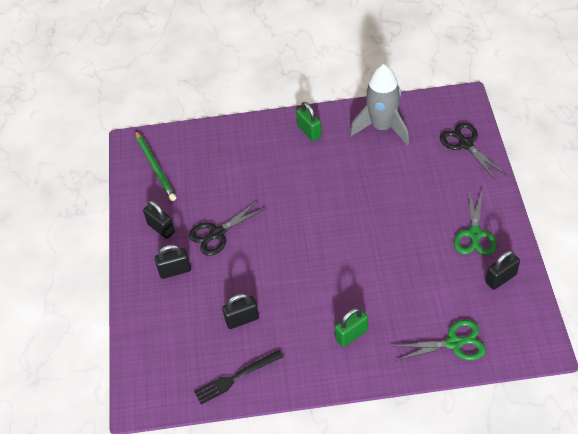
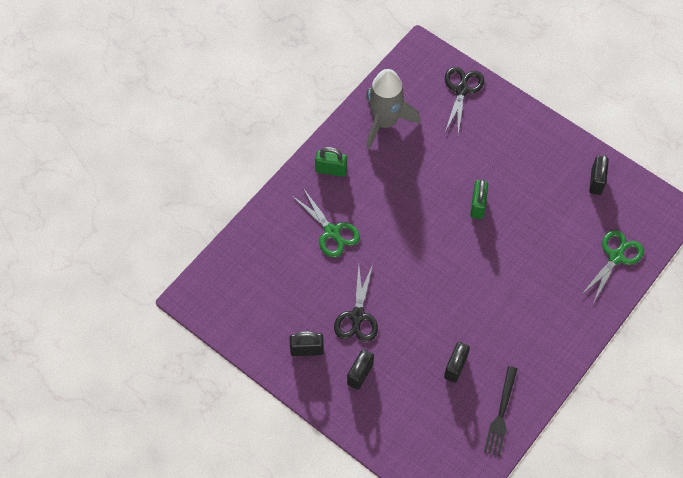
camera: 50 degrees left, 10 degrees up
(155, 167) = (238, 302): green pencil -> none
(351, 335) = (544, 310): green padlock -> green padlock (478, 205)
(465, 144) = (462, 89): black scissors -> black scissors turned 90 degrees clockwise
(475, 234) = (545, 161): green scissors -> green scissors (332, 232)

